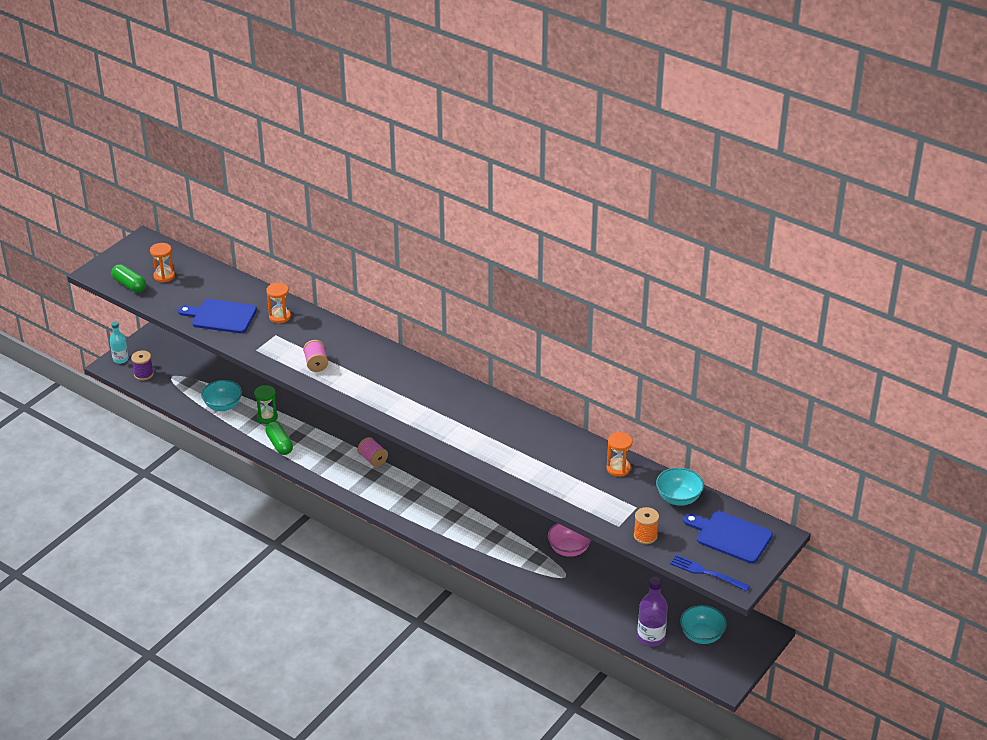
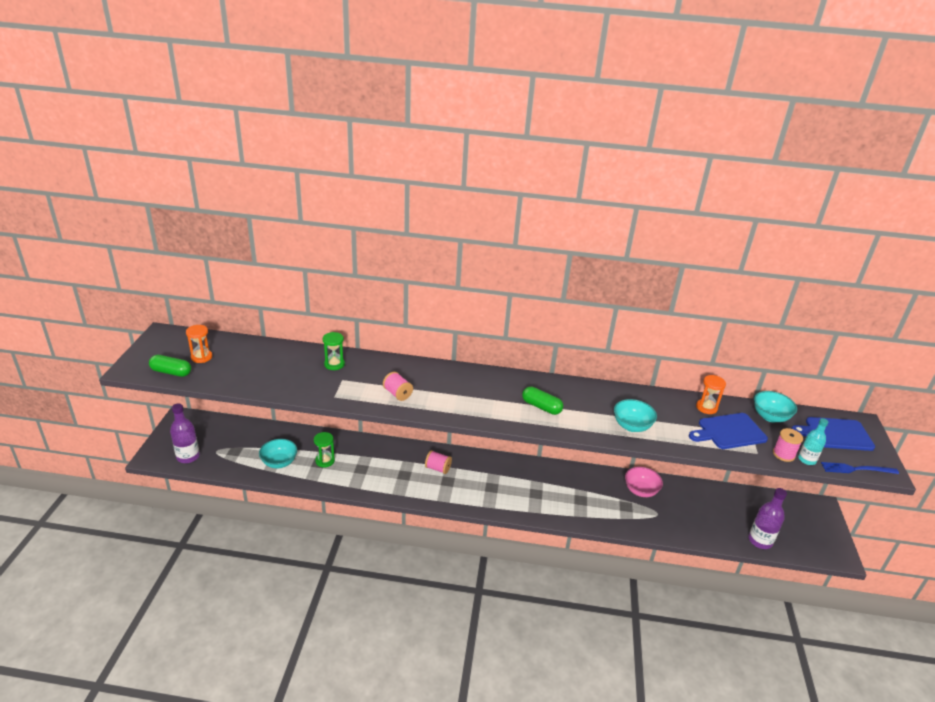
camera: 30 degrees left, 5 degrees down
(120, 359) = (158, 450): turquoise bottle -> turquoise bottle (807, 460)
(143, 374) = (188, 456): purple spool -> purple bottle
(221, 316) = (280, 377): blue cutting board -> blue cutting board (729, 432)
(279, 444) = (351, 480): green capsule -> green capsule (541, 407)
(280, 316) = (334, 364): orange hourglass -> green hourglass
(645, 536) = (783, 454): orange spool -> pink spool
(702, 635) = (788, 525): turquoise bowl -> turquoise bowl (632, 426)

